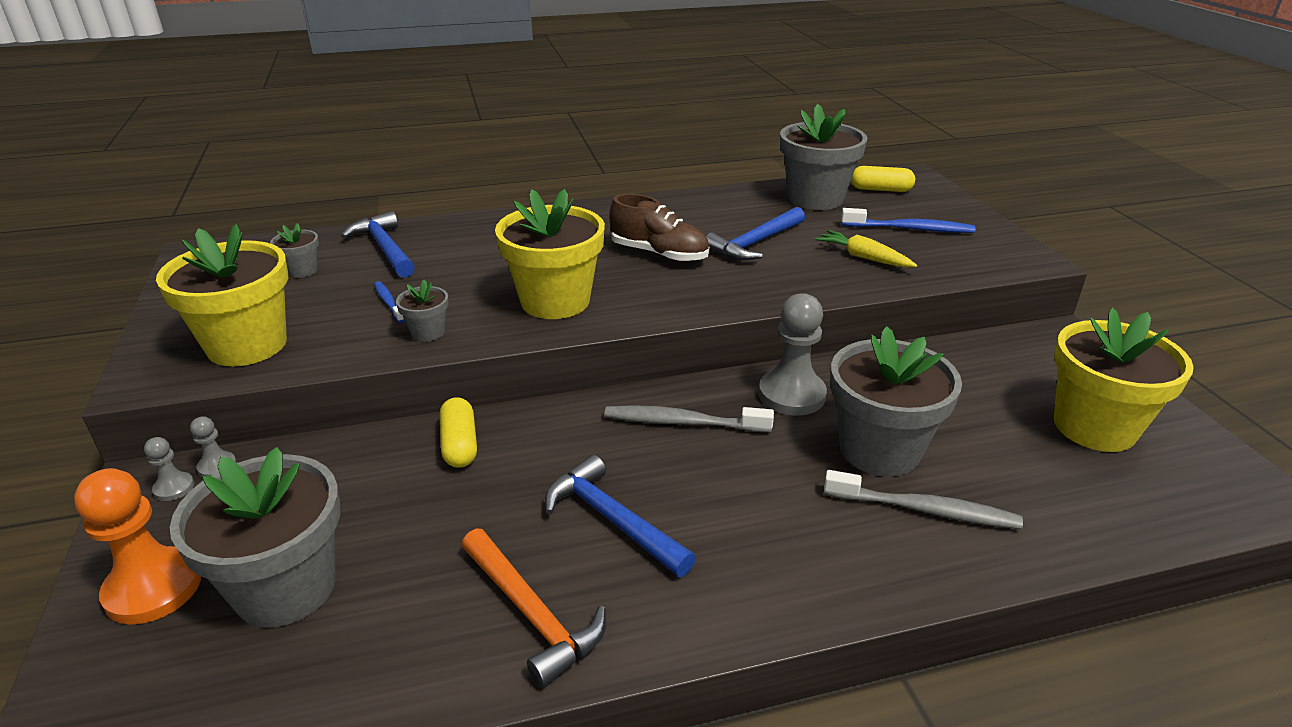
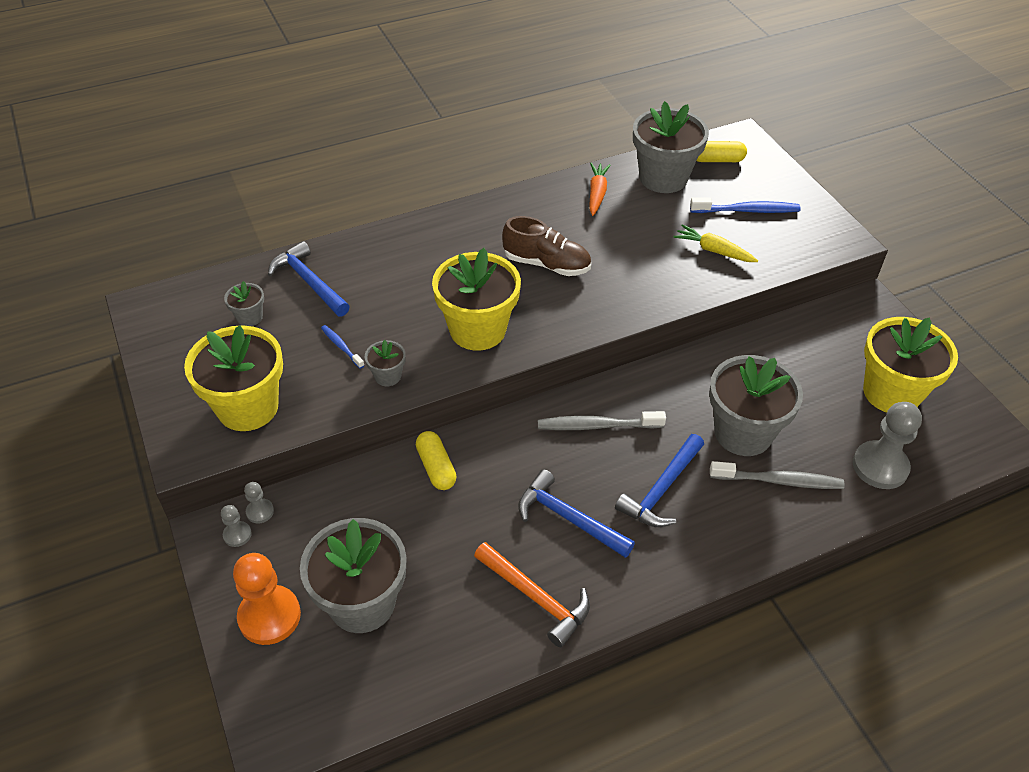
camera: 10 degrees left, 15 degrees up
(736, 205) = (597, 193): none -> orange carrot
(755, 243) = (623, 242): blue hammer -> blue hammer (661, 490)
(791, 395) = (672, 389): grey pawn -> grey pawn (880, 466)

